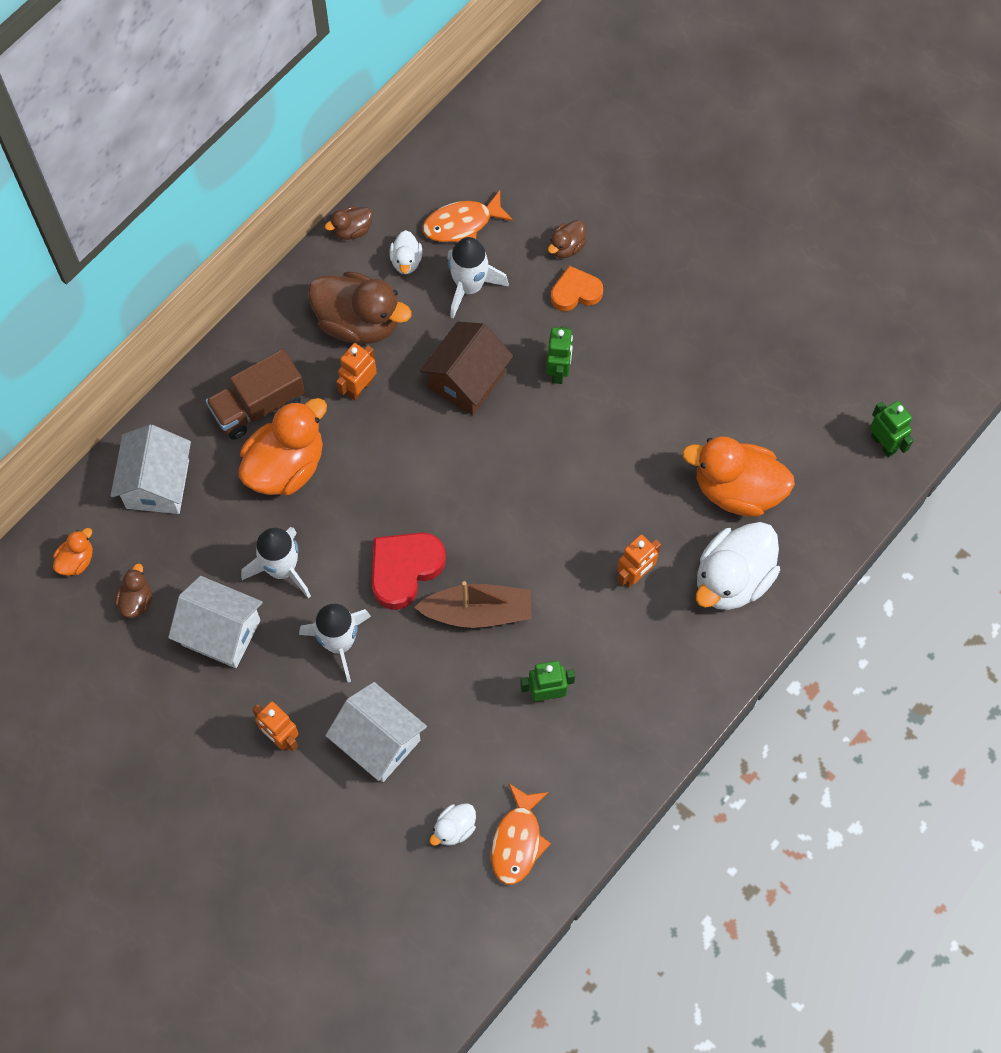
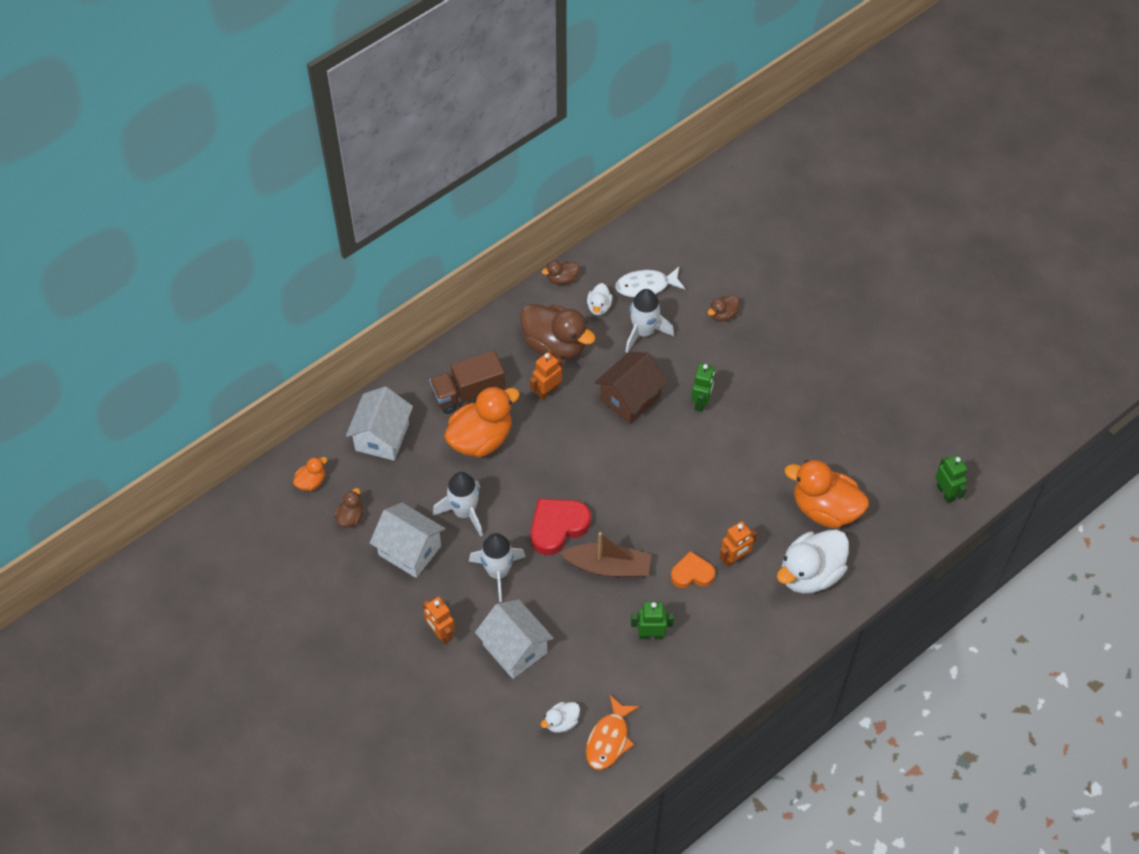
camera: 10 degrees right, 10 degrees down
(462, 224) = (646, 286): orange fish -> white fish
(575, 292) = (724, 348): orange heart -> orange heart (692, 573)

